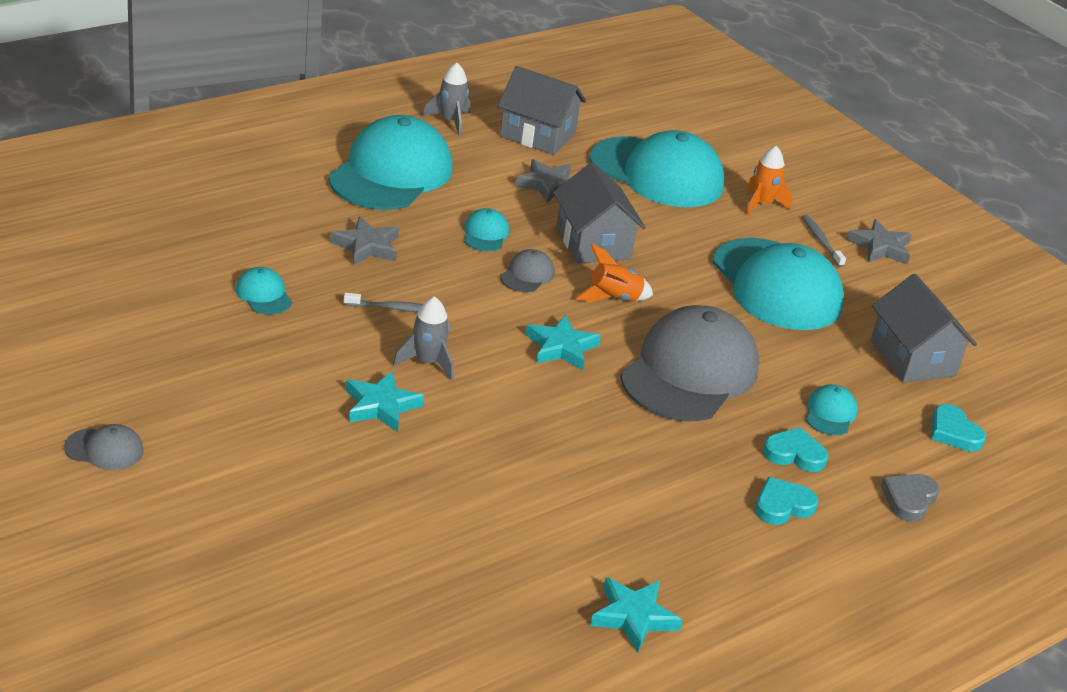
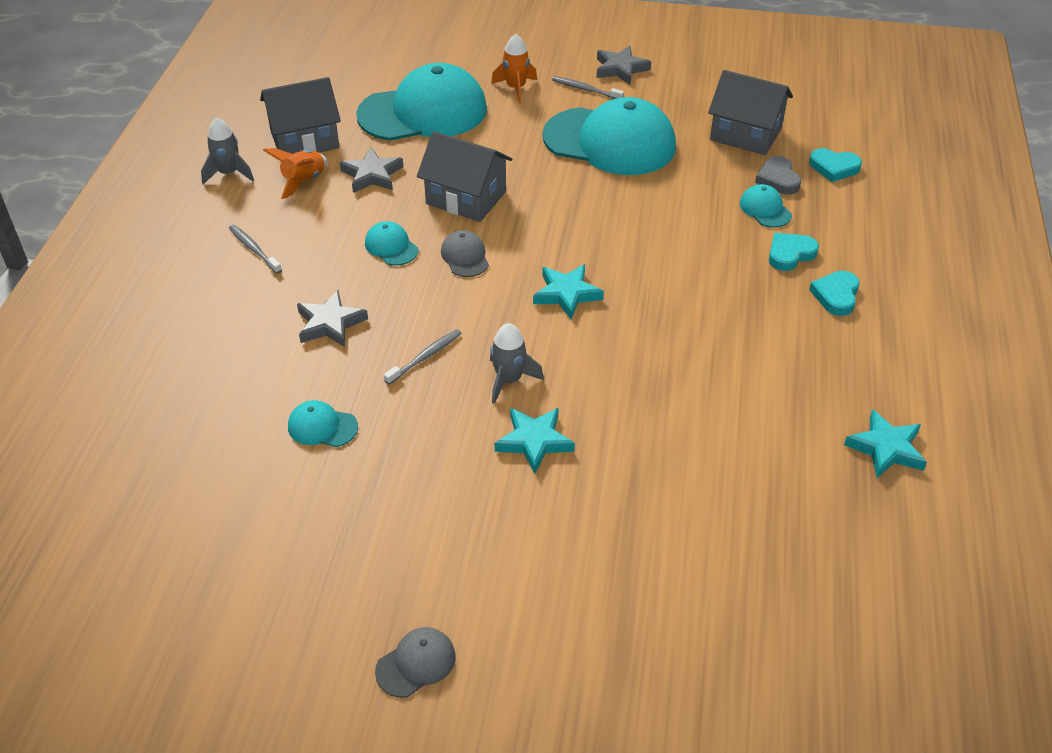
camera: 40 degrees left, 10 degrees up
(391, 173) = (254, 249): turquoise cap -> grey toothbrush
(613, 298) = (540, 230): orange rocket -> orange rocket (303, 181)
(690, 372) = (659, 246): grey cap -> none
(909, 499) = (879, 232): grey heart -> grey heart (778, 179)

